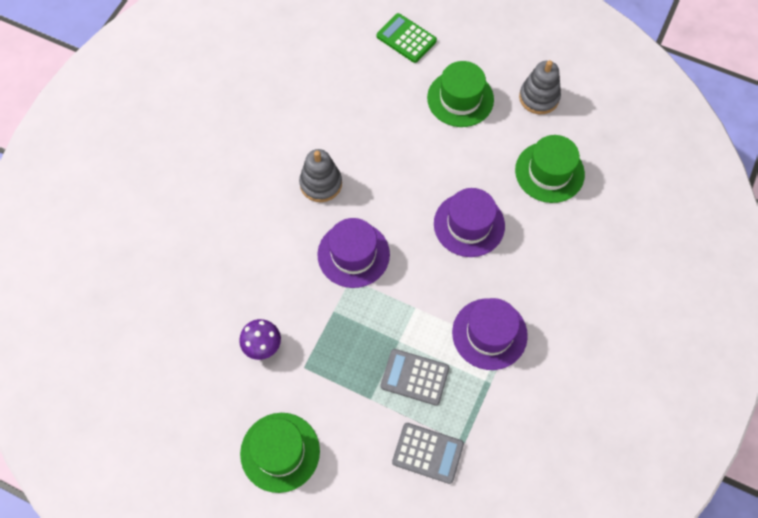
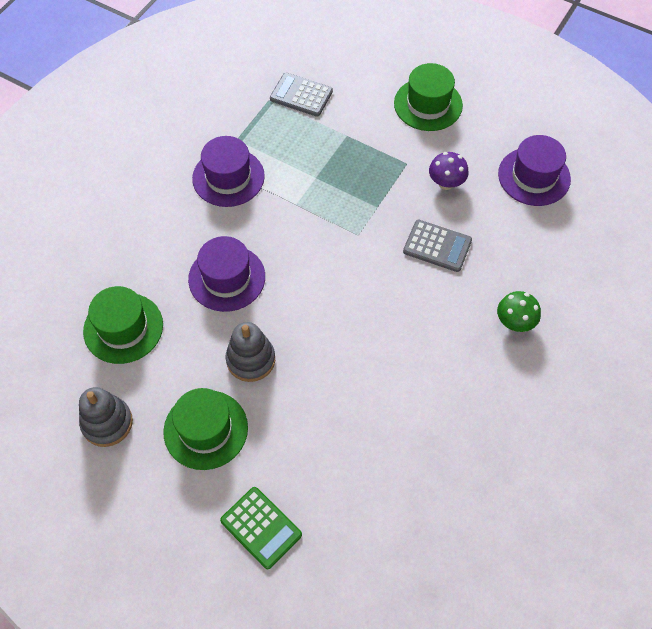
camera: 175 degrees left, 5 degrees down
(206, 203) = (514, 322): none -> green mushroom
(321, 184) = (385, 335): grey stacking toy -> grey stacking toy (251, 360)
(353, 254) = (353, 257): purple hat -> purple hat (534, 176)
(415, 377) = (304, 149): grey calculator -> grey calculator (437, 246)

